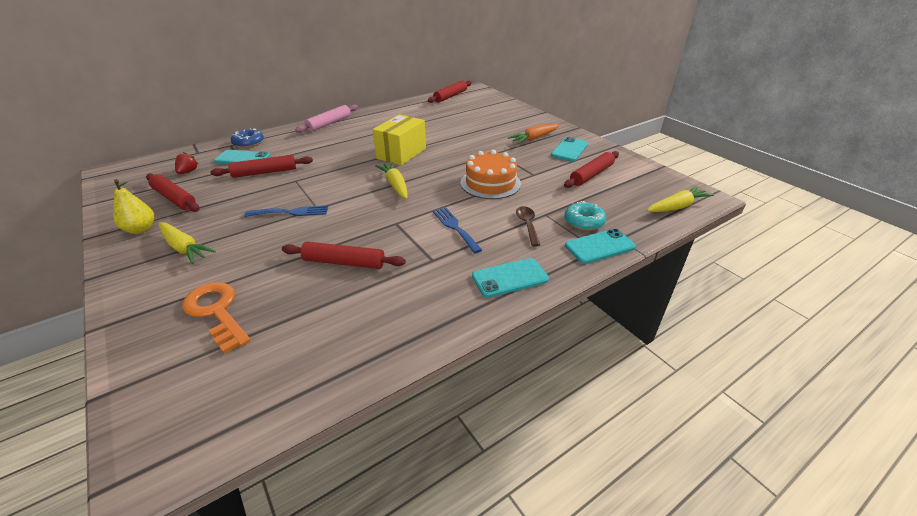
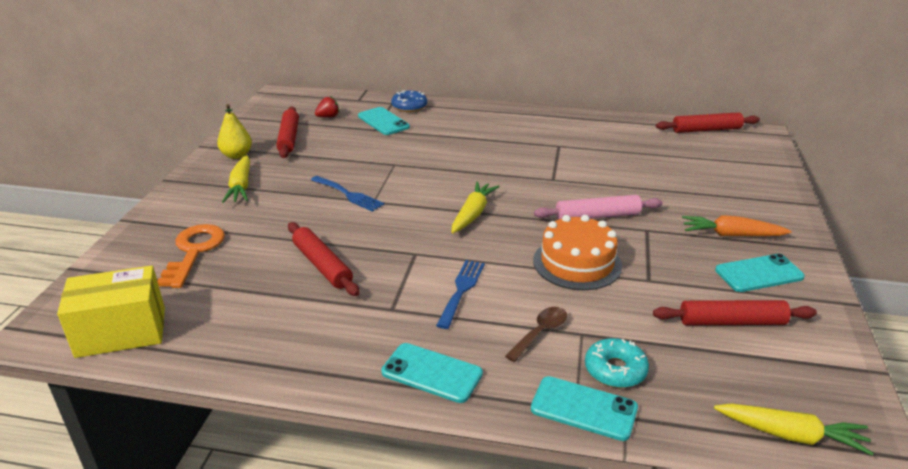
camera: 45 degrees right, 5 degrees down
(265, 172) = (381, 144): red rolling pin -> none
(329, 123) = (510, 113): pink rolling pin -> pink rolling pin (597, 216)
(401, 153) = (533, 180): yellow box -> yellow box (121, 332)

